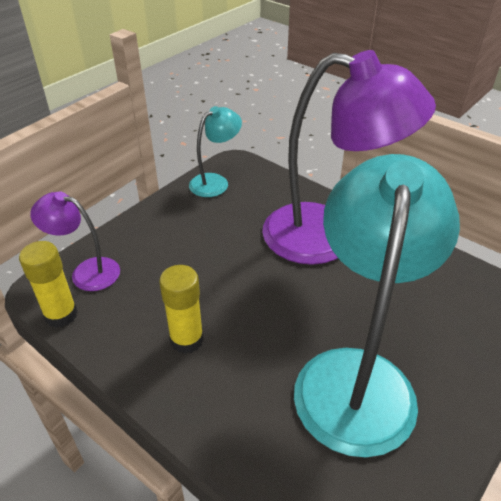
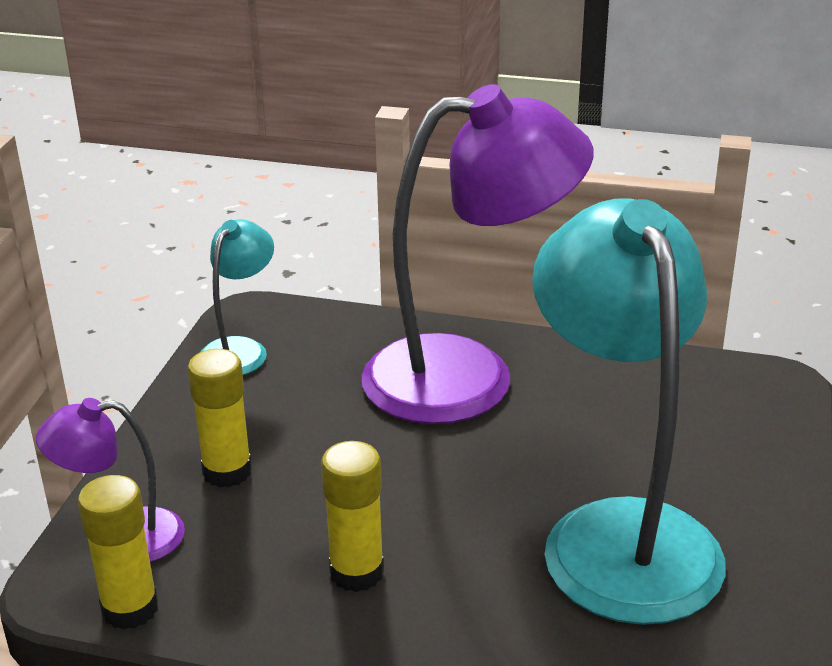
camera: 25 degrees left, 10 degrees down
(162, 251) = (227, 471): none -> yellow glue stick

